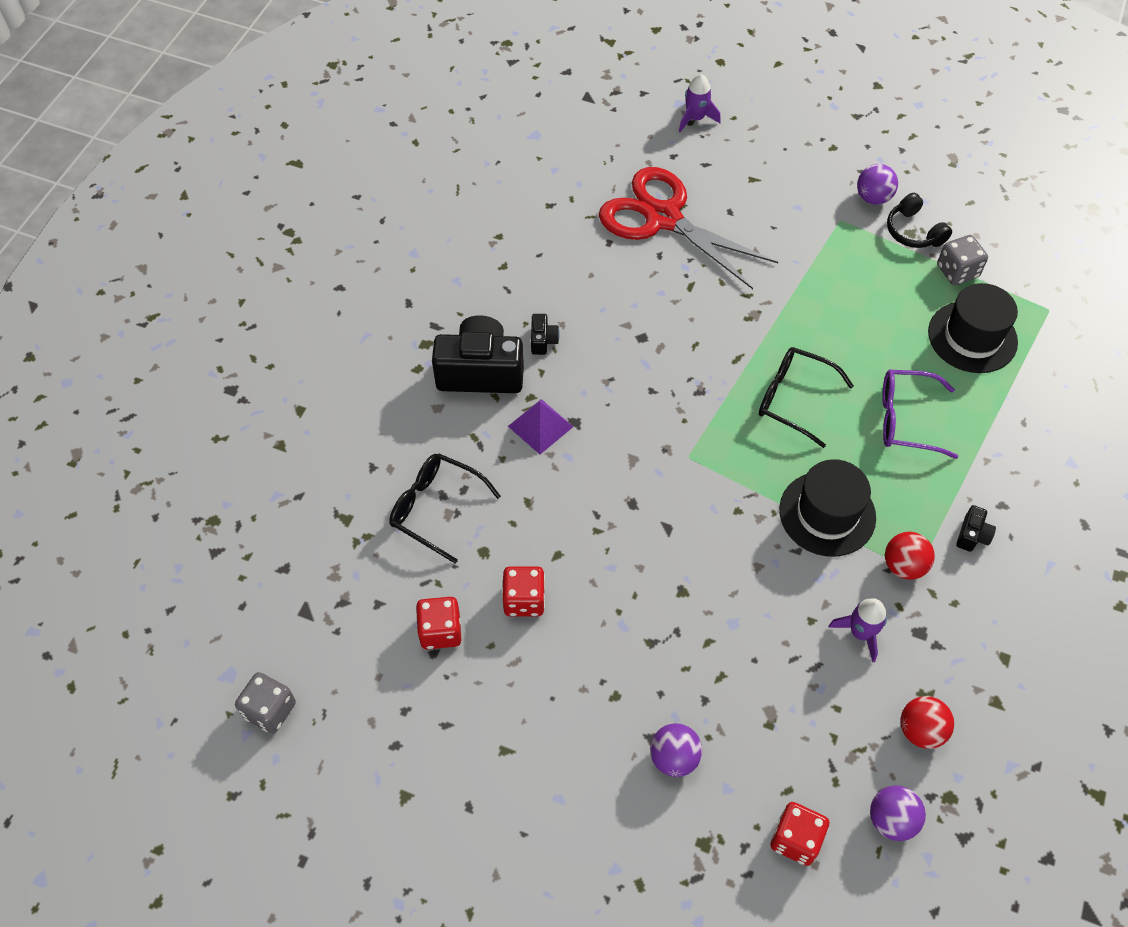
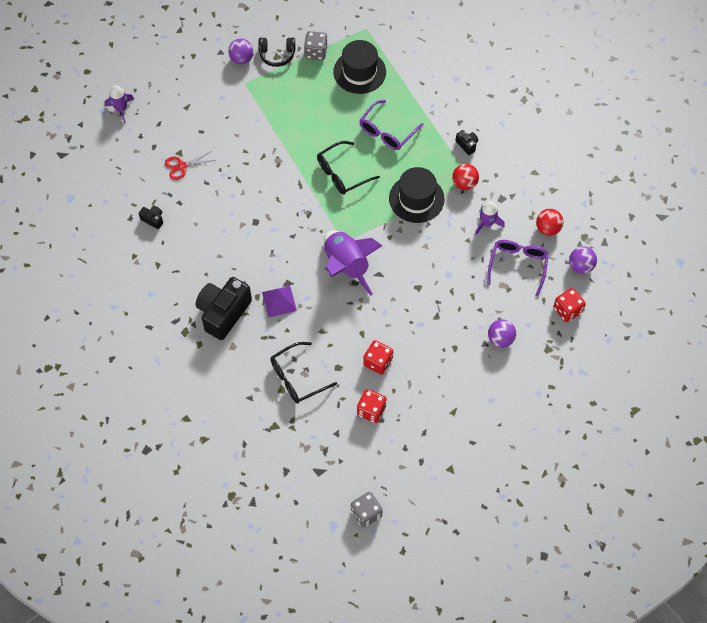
camera: 60 degrees left, 5 degrees up
(543, 340) = (224, 271): black camera -> black camera (153, 219)
(651, 480) = (346, 266): none -> purple rocket
(663, 218) = (182, 166): red scissors -> red scissors, size x0.42
(821, 717) = (518, 265): none -> purple glasses

